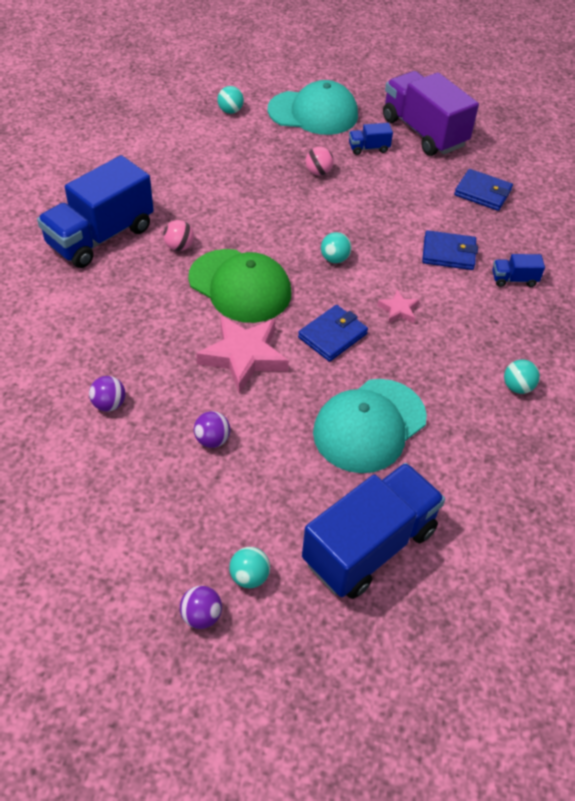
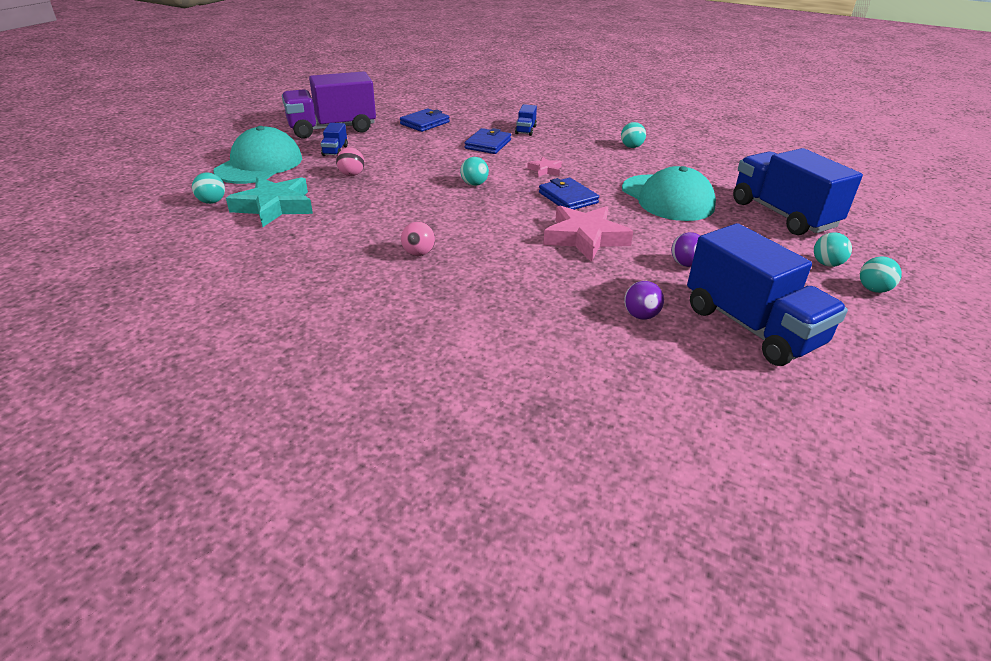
camera: 75 degrees left, 15 degrees down
(100, 237) = (373, 300): blue truck -> blue truck (751, 327)
(201, 615) = (873, 289): purple ball -> turquoise ball
(234, 145) = (274, 206): none -> turquoise star
(240, 286) = (492, 229): green cap -> none

